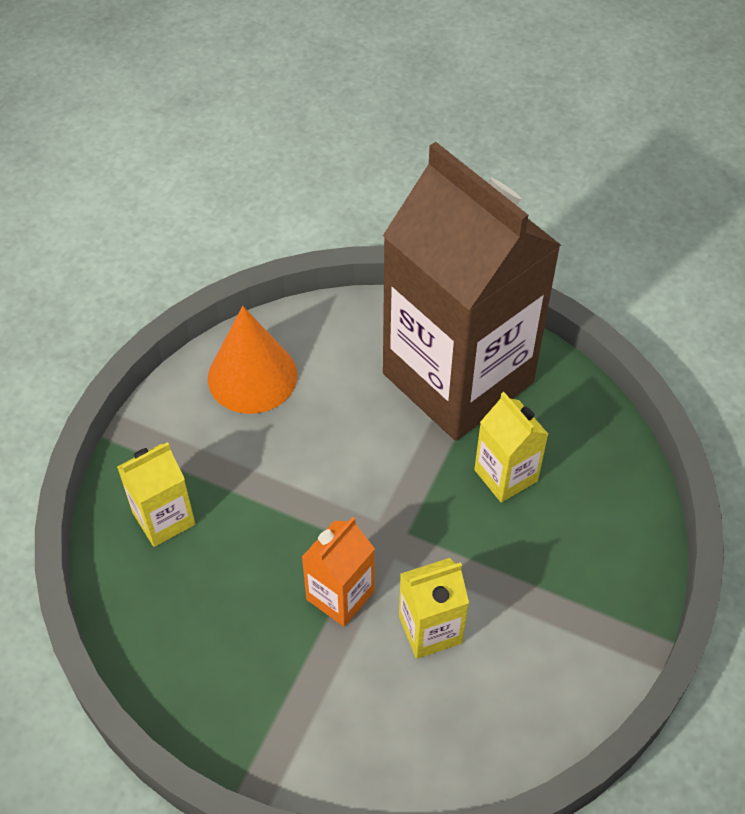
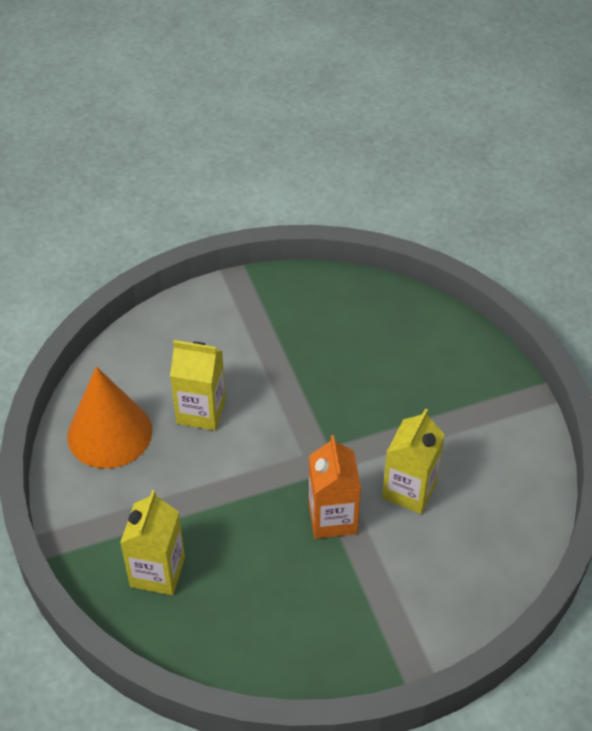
camera: 45 degrees left, 5 degrees down
(458, 378) = (251, 330): brown carton -> none
(505, 475) = (349, 365): yellow carton -> yellow carton (201, 411)

